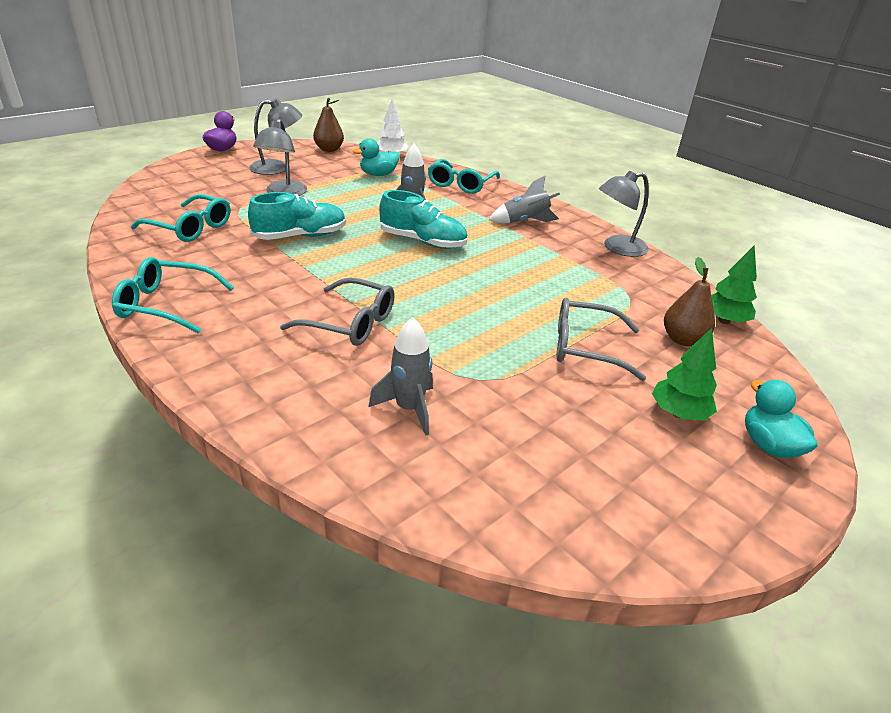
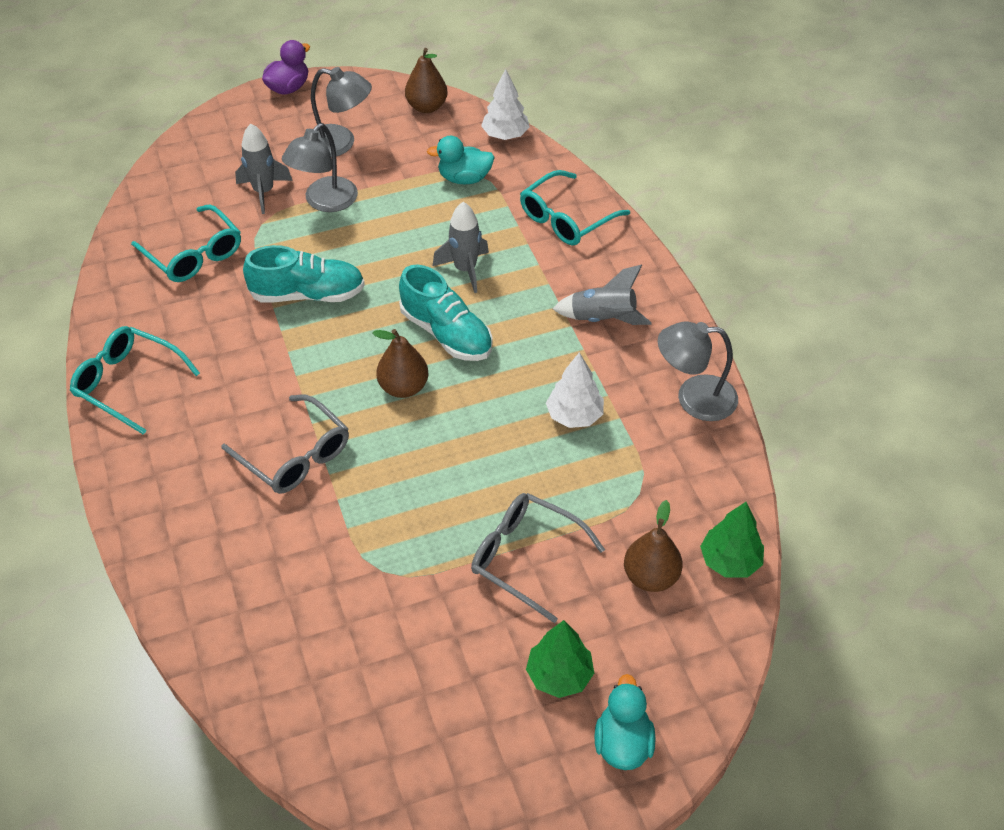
camera: 25 degrees right, 15 degrees up
(409, 409) = (293, 589): grey rocket -> grey rocket (264, 192)
(412, 272) = (403, 387): none -> brown pear
(549, 267) = (574, 416): none -> white tree

